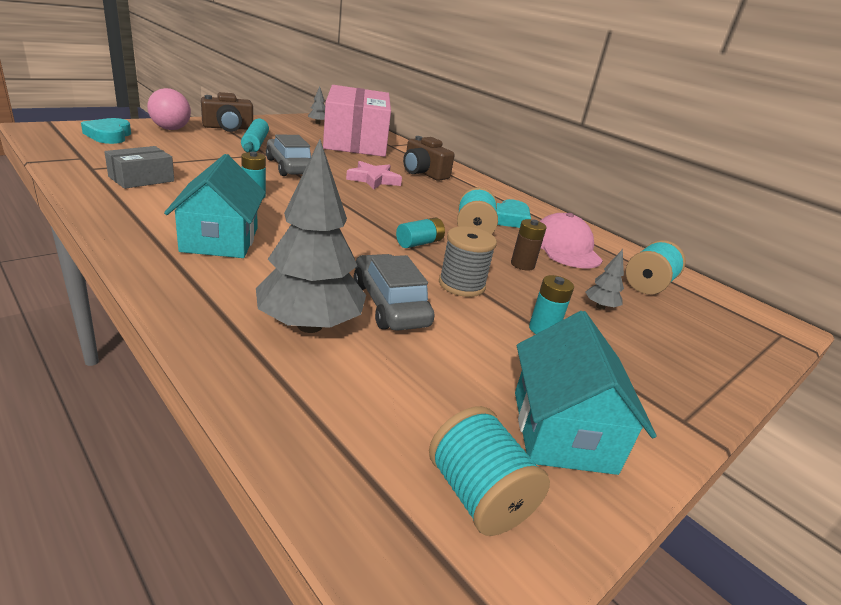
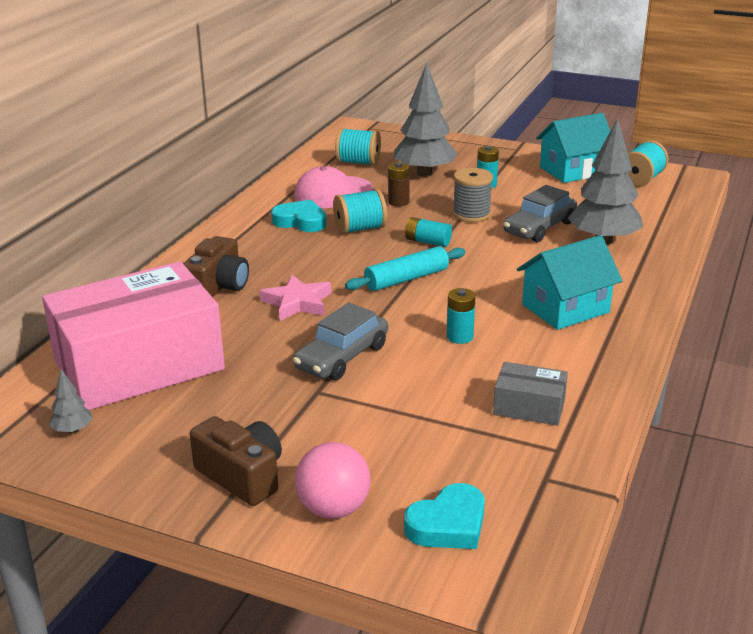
camera: 110 degrees left, 0 degrees up
(255, 144) = (287, 418): turquoise rolling pin -> turquoise rolling pin (406, 279)
(600, 307) = (424, 173): grey tree -> grey tree, size x2.32

